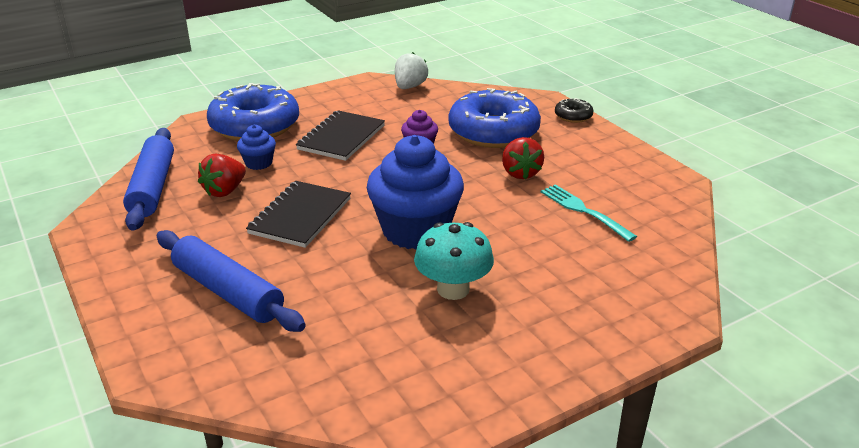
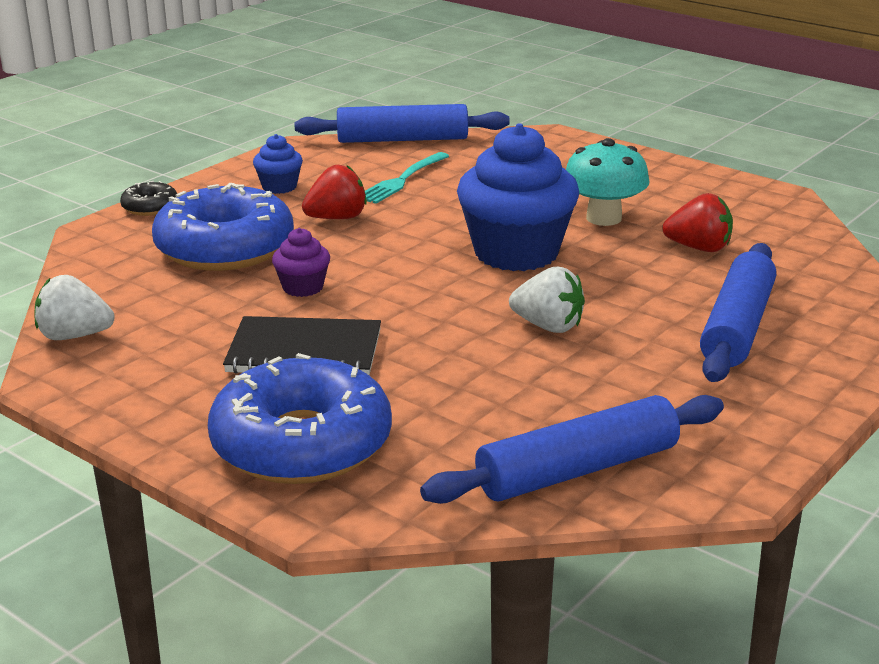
camera: 110 degrees left, 5 degrees down
(225, 191) = (535, 401): red strawberry -> red strawberry (699, 248)
(258, 163) = (433, 398): blue cupcake -> blue cupcake (279, 187)
(300, 216) = (548, 326): black notebook -> white strawberry
(684, 229) = (402, 139): none -> blue rolling pin

